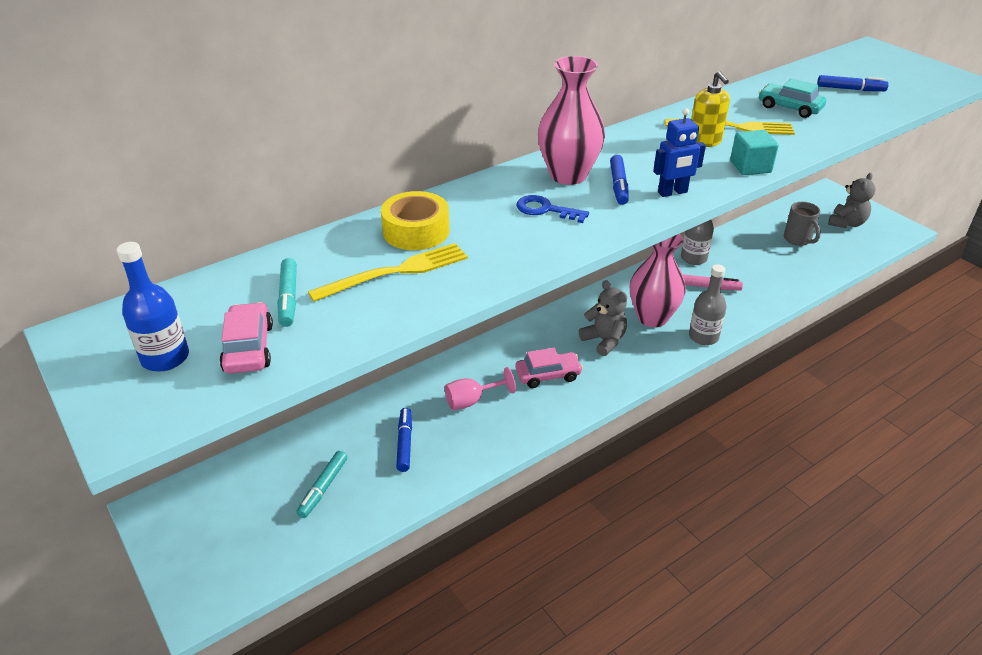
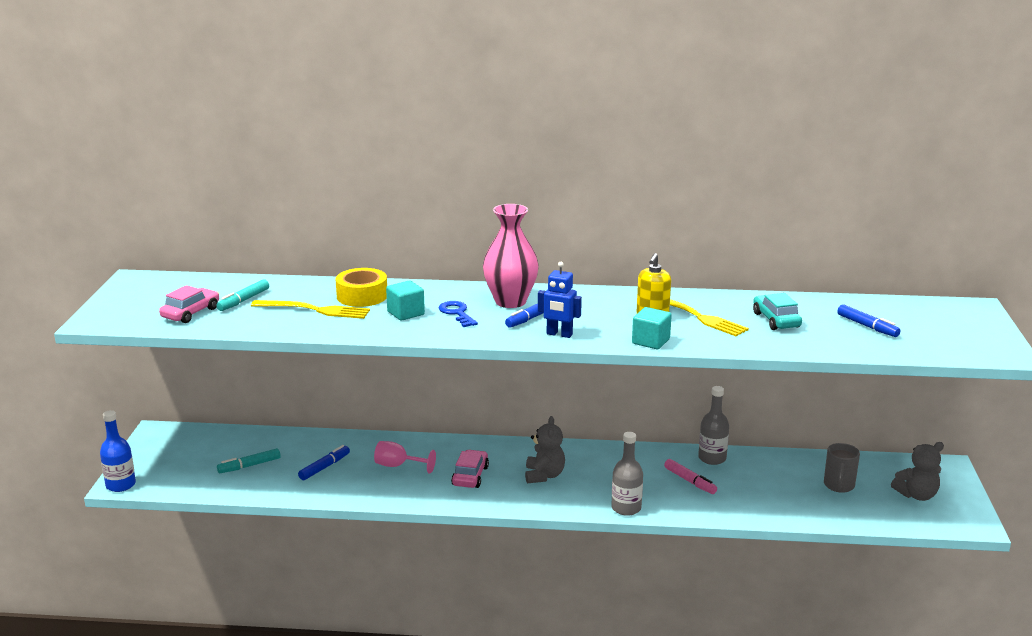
camera: 40 degrees right, 15 degrees down
(165, 358) = (152, 302): blue bottle -> blue bottle (120, 485)
(498, 232) = (406, 313): none -> turquoise cube
(548, 375) = (470, 476): pink car -> pink car turned 105 degrees counterclockwise
(652, 317) = (606, 479): pink vase -> none

